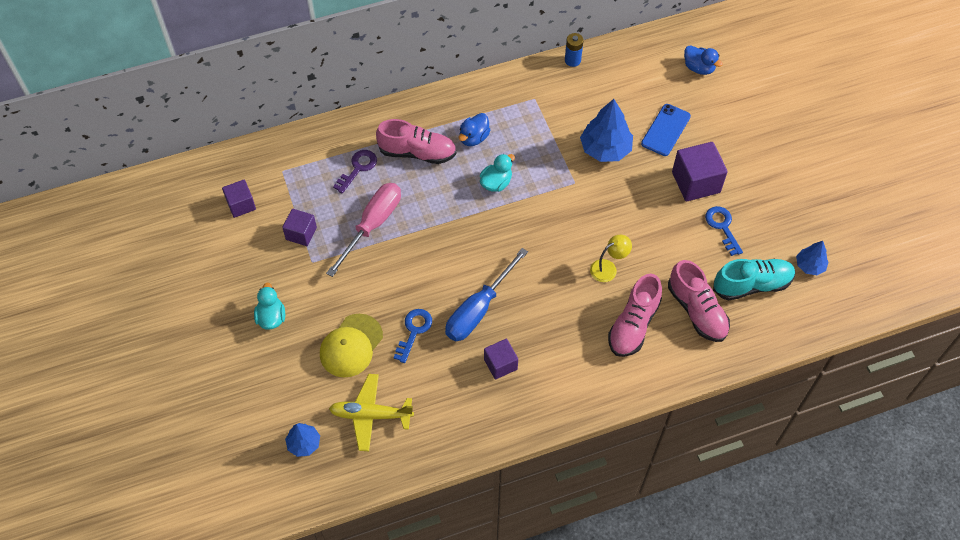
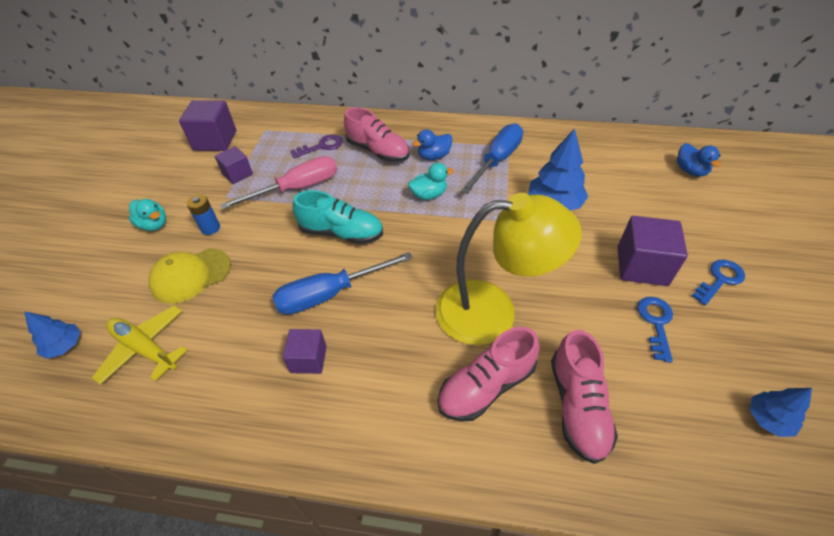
camera: 30 degrees right, 10 degrees down
(241, 205) = (215, 140): purple cube -> purple cube, size x1.63
(271, 317) = (154, 225): turquoise duck -> turquoise duck turned 105 degrees clockwise
(414, 331) = (254, 287): blue key -> blue key (720, 280)
(533, 120) = (497, 160): none -> blue screwdriver
(572, 60) = (561, 130): blue battery -> blue battery (210, 228)
(608, 268) = (493, 311): yellow lamp -> yellow lamp, size x2.42
(666, 130) = (629, 209): blue phone -> none
(752, 285) = (670, 407): turquoise shoe -> turquoise shoe (341, 233)

